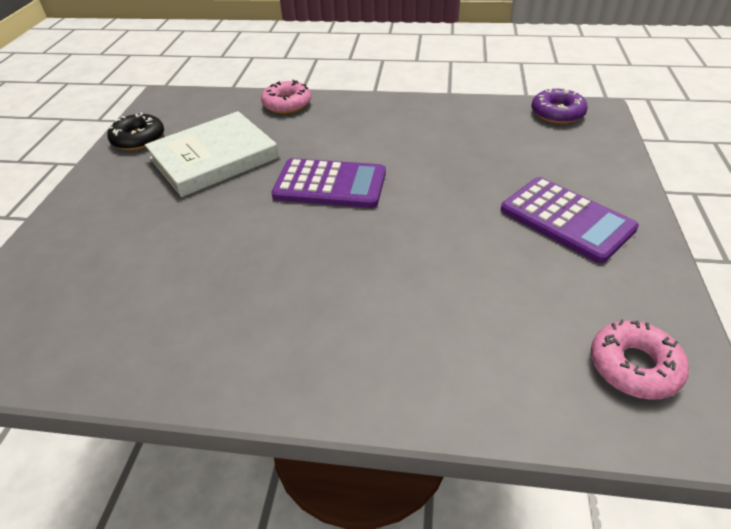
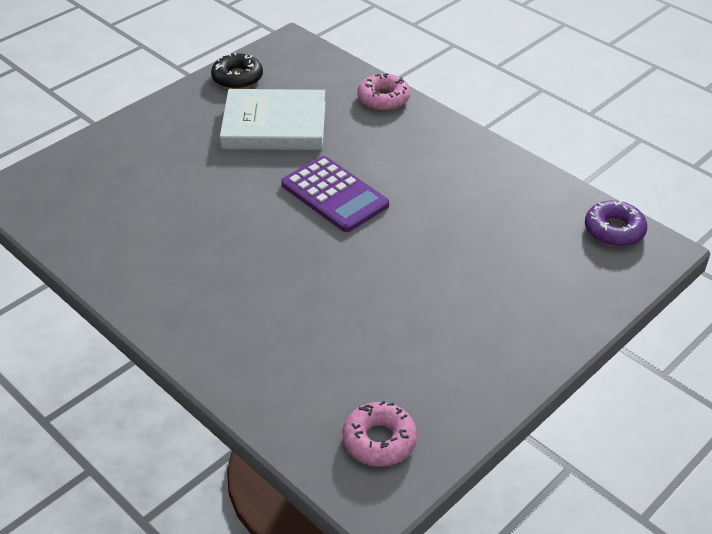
camera: 35 degrees right, 0 degrees up
(566, 219) = (478, 324): purple calculator -> none

